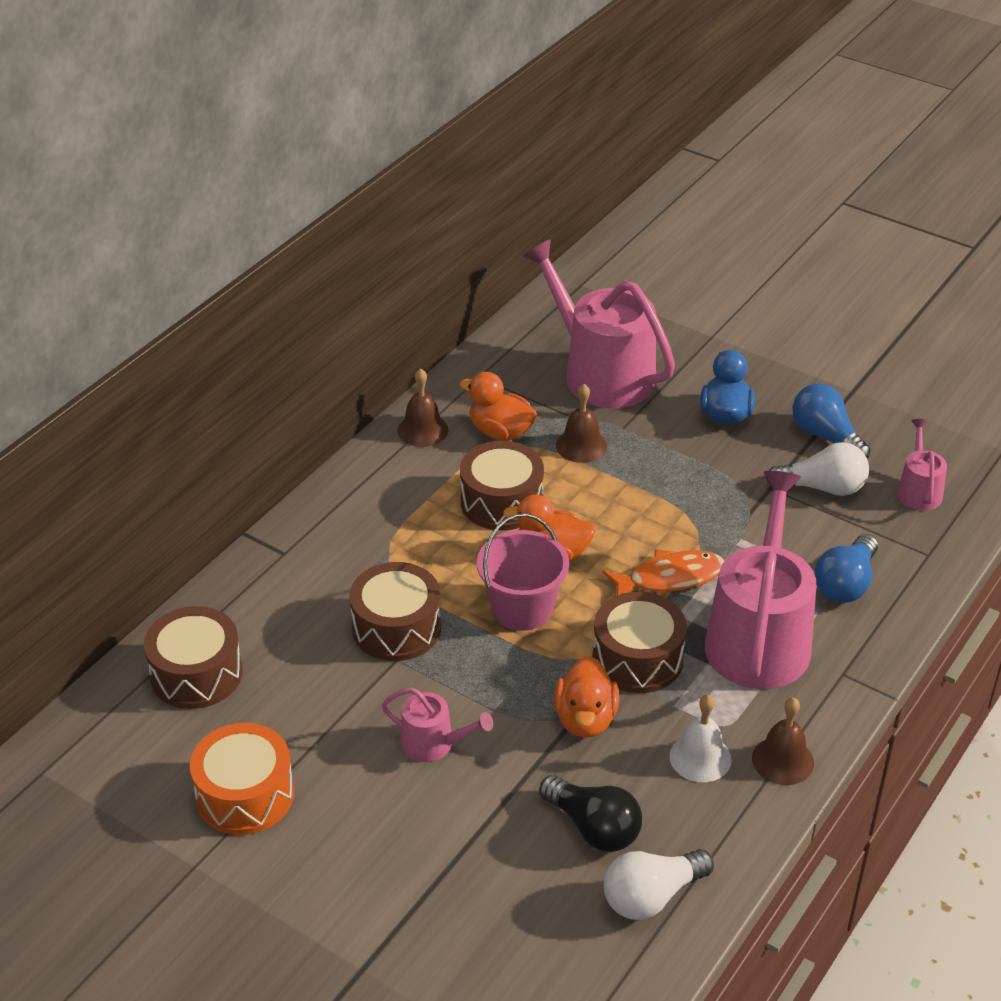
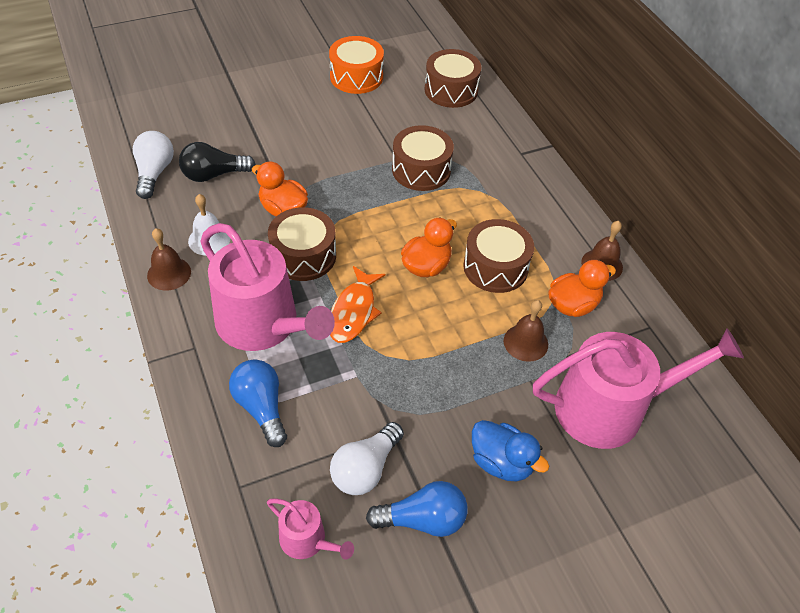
camera: 120 degrees right, 10 degrees up
(434, 744) = (325, 146): pink watering can -> none
(522, 608) = (390, 227): pink bucket -> none

